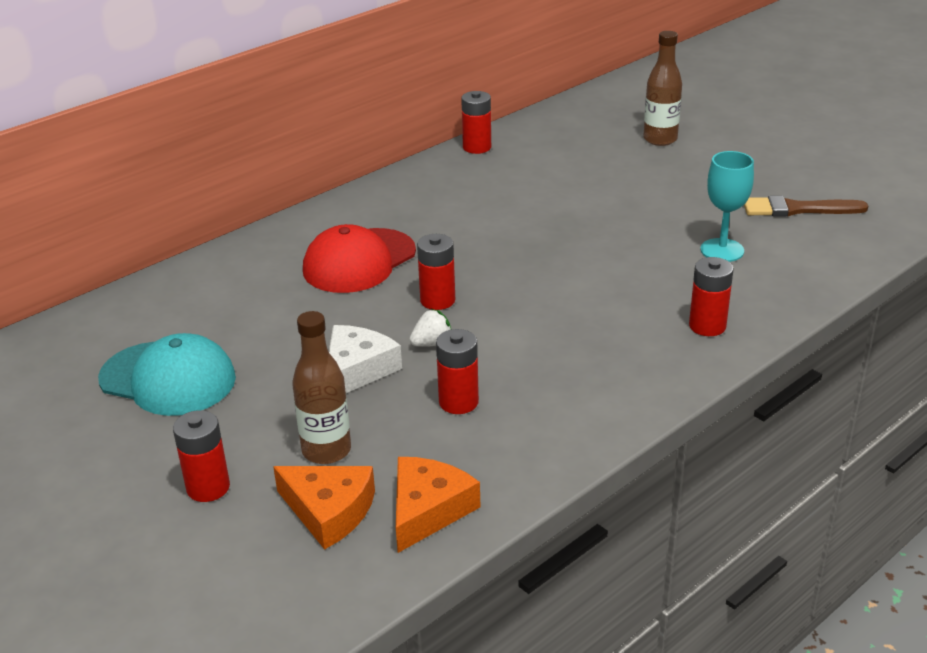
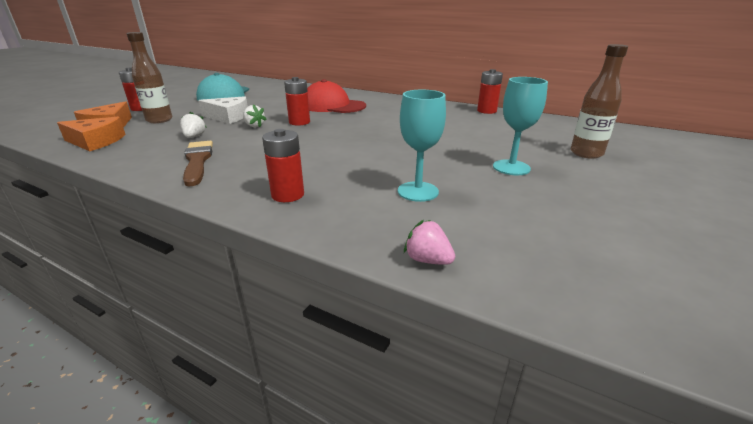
camera: 70 degrees right, 5 degrees down
(458, 402) = (194, 137): red battery -> white strawberry
(681, 188) = (511, 167): none -> turquoise goblet
(798, 209) = (540, 223): brown brush -> brown brush (197, 161)
(843, 270) = (427, 260): none -> pink strawberry

